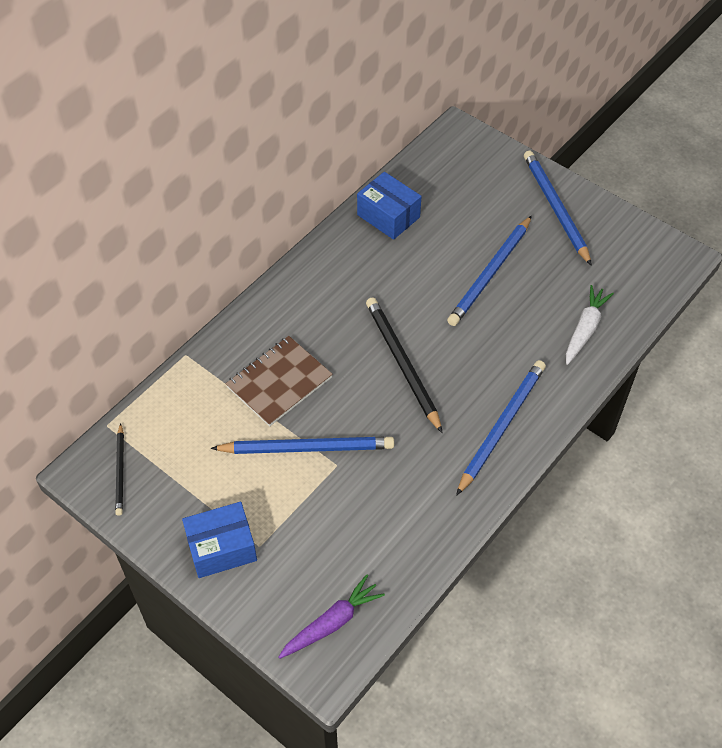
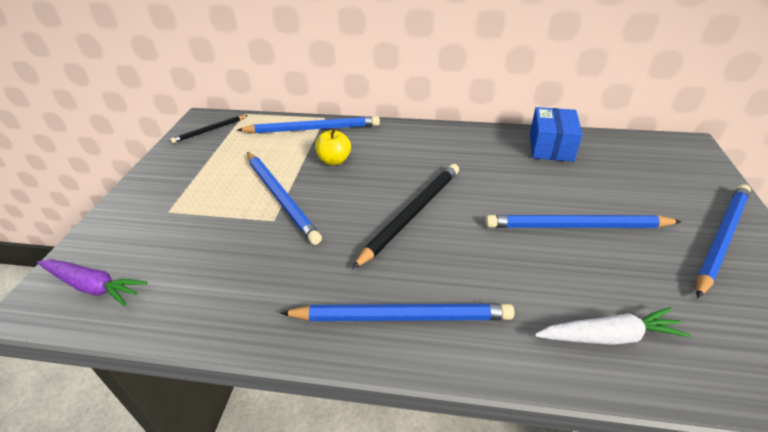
camera: 60 degrees right, 15 degrees down
(202, 375) = (312, 129): none -> blue pencil
(222, 548) = (159, 194): blue box -> none
(279, 382) = (334, 160): brown notebook -> yellow apple

